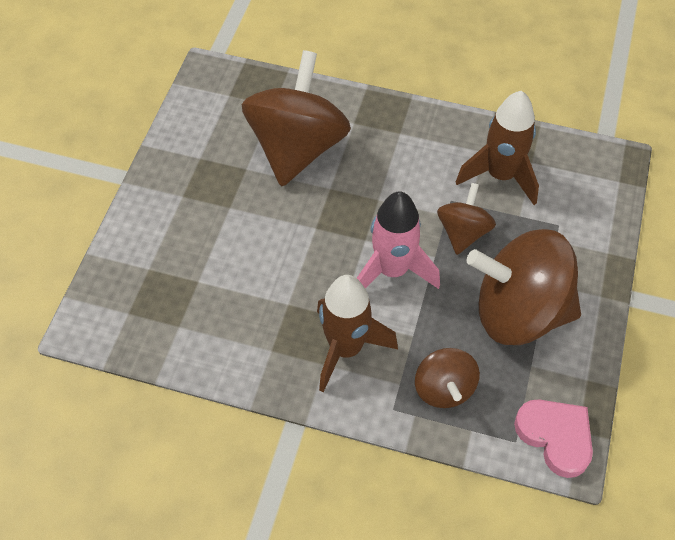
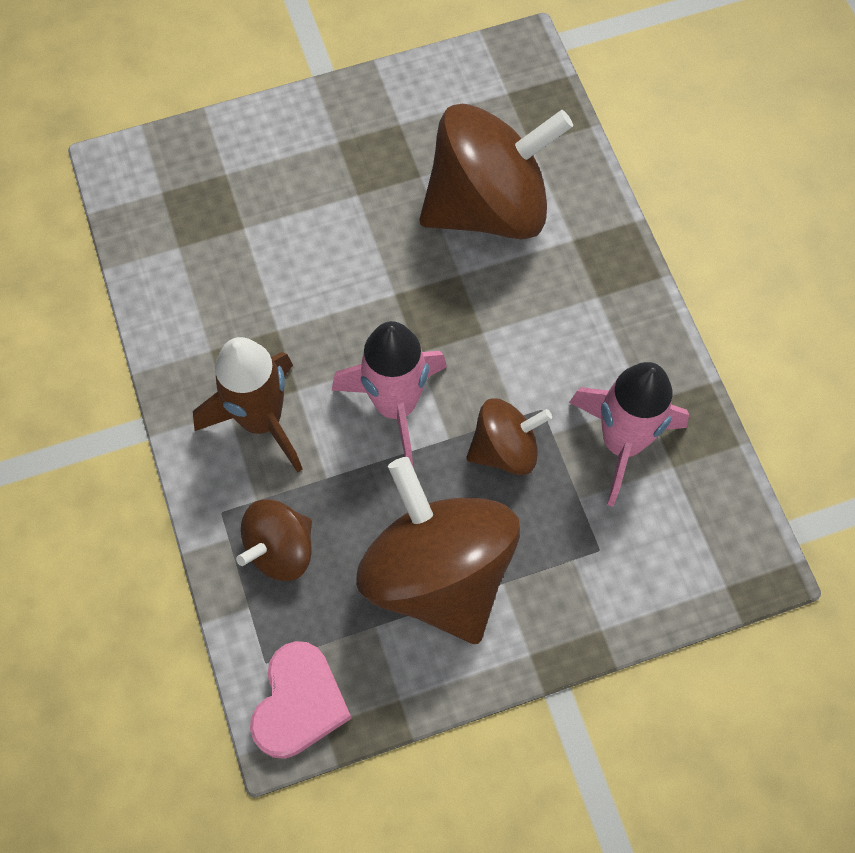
camera: 55 degrees right, 10 degrees up
(500, 176) = (622, 443): brown rocket -> pink rocket

